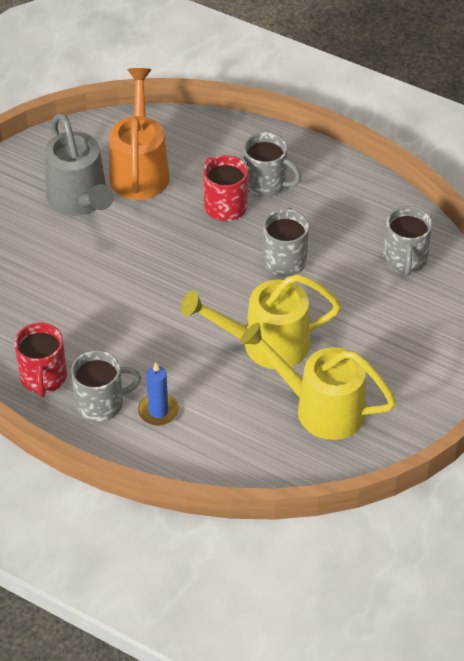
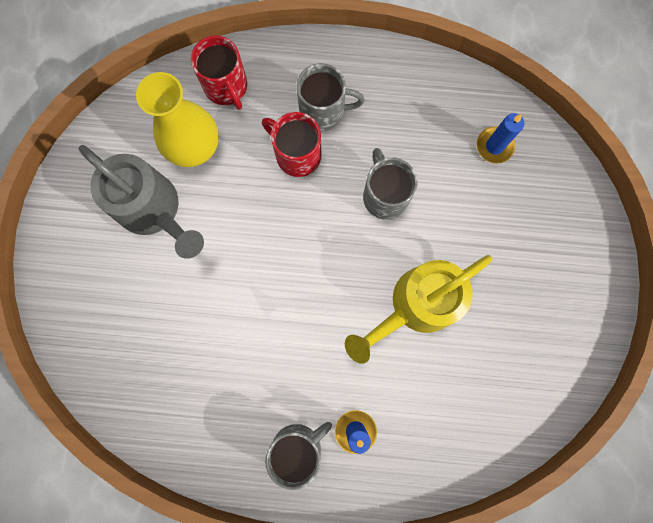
camera: 25 degrees left, 30 degrees up
(43, 378) = (228, 443): red mug -> red mug (226, 87)
(140, 169) = (193, 146): orange watering can -> yellow vase
(320, 407) = (499, 356): yellow watering can -> none
(405, 260) = (494, 146): grey mug -> blue candle

